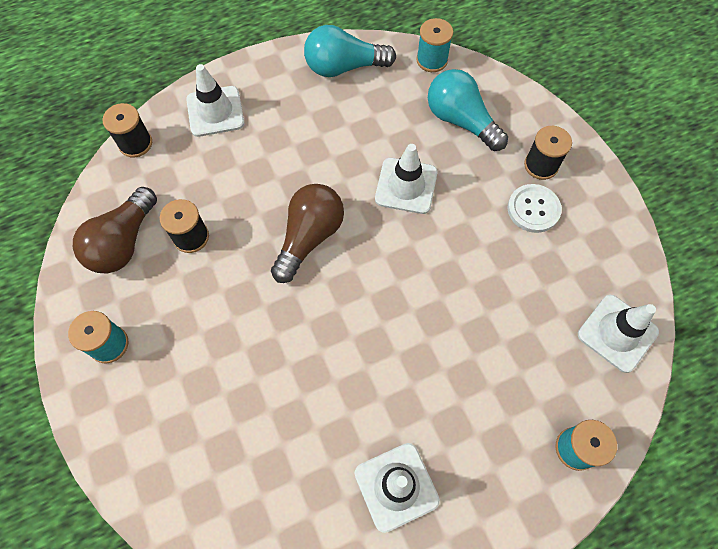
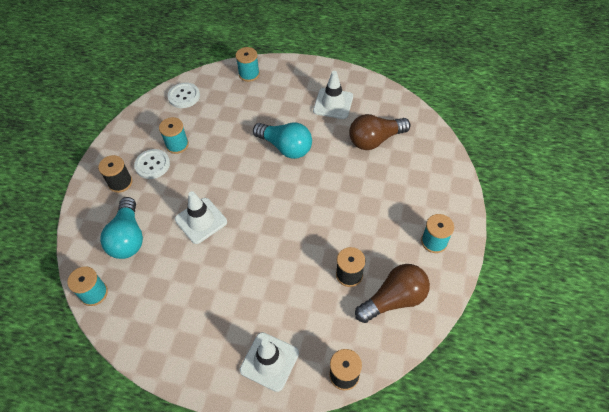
camera: 140 degrees left, 10 degrees down
(309, 237) = (281, 228): brown light bulb -> brown light bulb (375, 140)
(344, 67) = (152, 332): turquoise light bulb -> turquoise light bulb (285, 147)
(537, 254) = (177, 145): none -> turquoise spool
(617, 333) = (184, 96): white traffic cone -> white button

